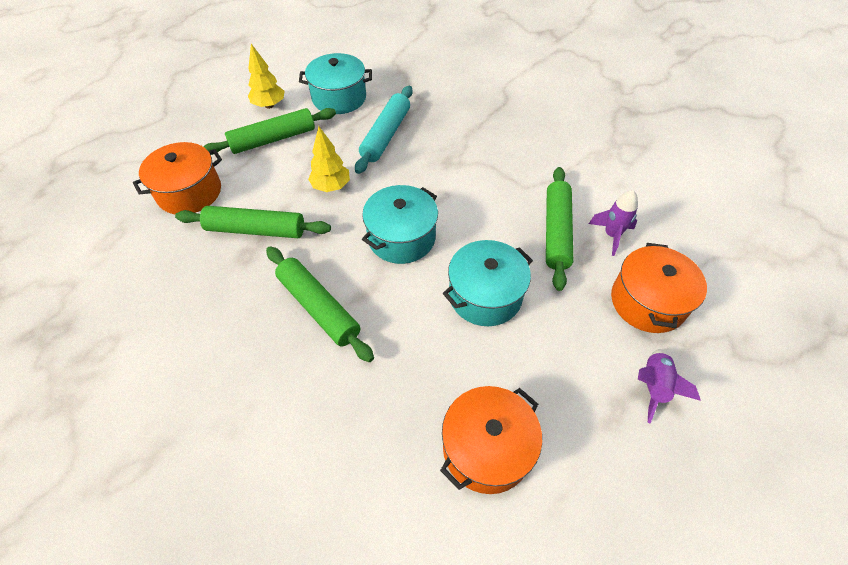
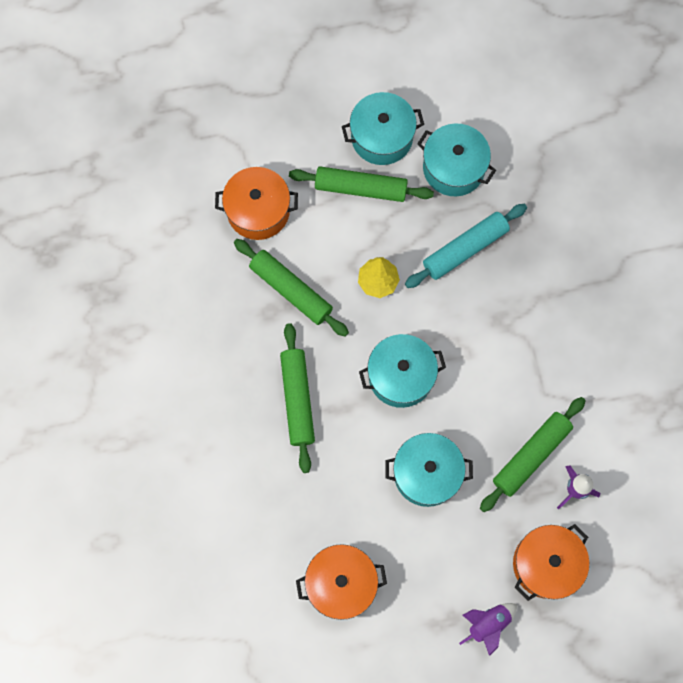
camera: 35 degrees right, 20 degrees up
(269, 105) = (382, 137): yellow tree -> turquoise pot

